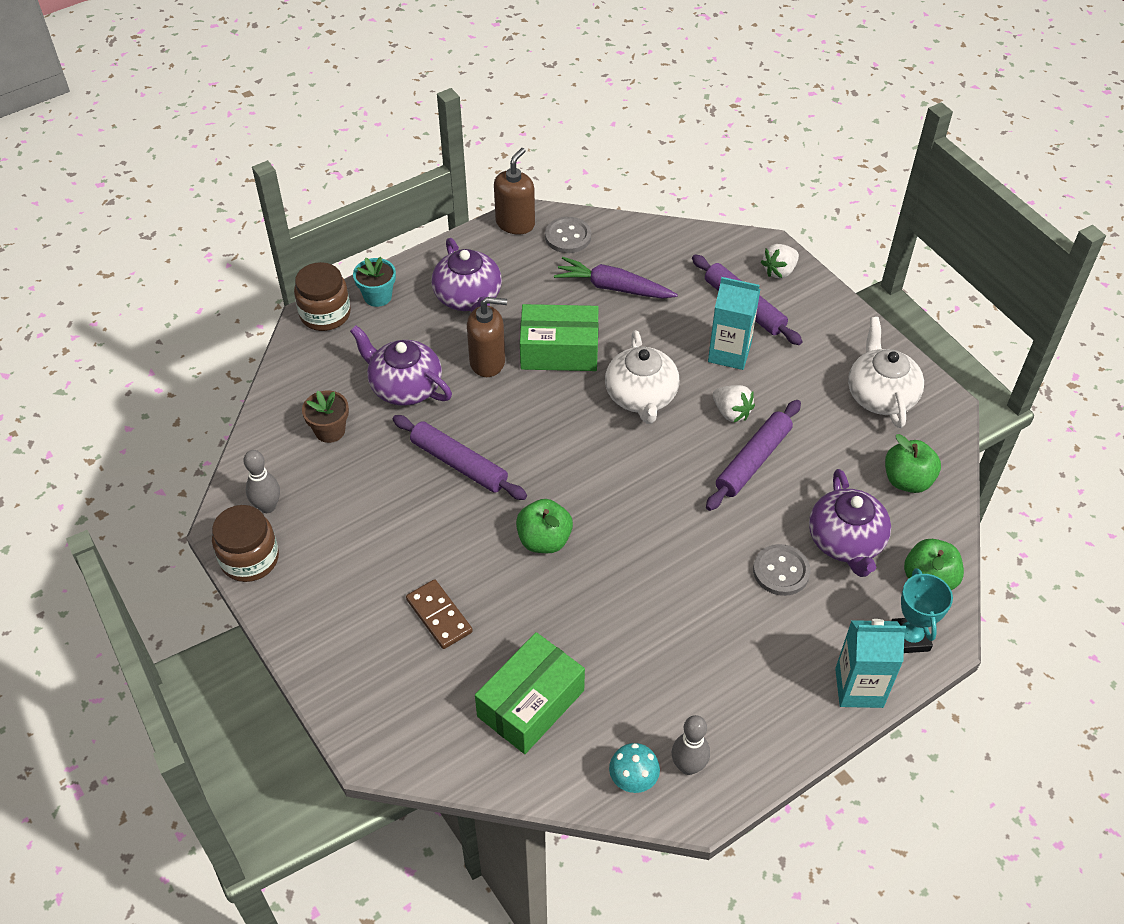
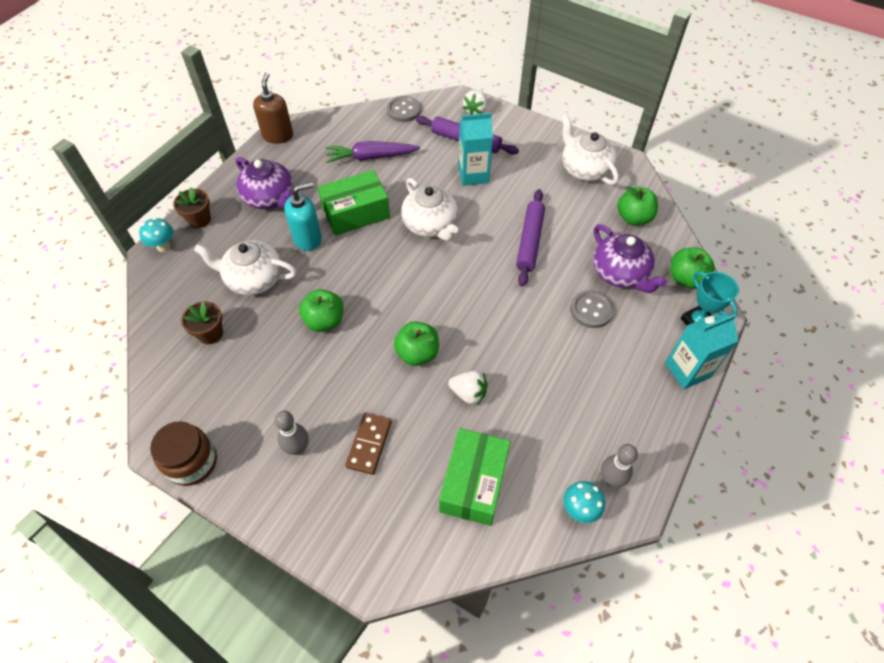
camera: 25 degrees left, 5 degrees up
(267, 506) = (187, 413): grey bowling pin -> grey bowling pin (297, 448)
(325, 314) = (163, 246): brown jar -> turquoise mushroom
(377, 296) = (199, 219): turquoise flower pot -> brown flower pot
(404, 386) = (253, 278): purple teapot -> white teapot
(439, 616) = (369, 444): brown domino -> brown domino turned 75 degrees clockwise
(459, 464) = (324, 321): purple rolling pin -> green apple
(488, 362) = (308, 238): brown soap dispenser -> turquoise soap dispenser
(568, 236) = (320, 133): grey button -> grey button (403, 110)
(731, 412) = (497, 214): white strawberry -> white strawberry (468, 393)

